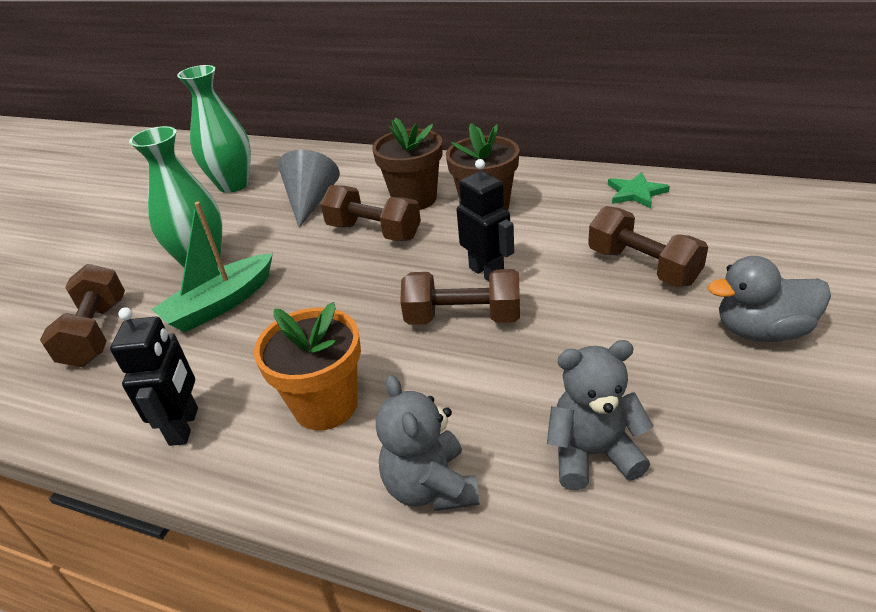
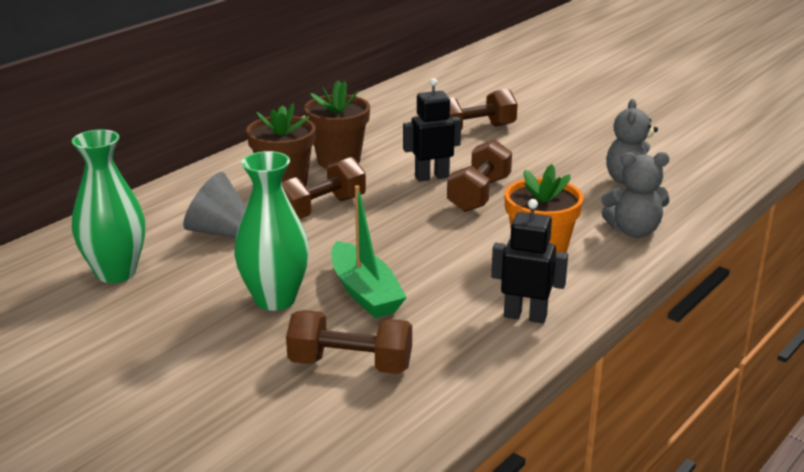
camera: 75 degrees left, 10 degrees down
(635, 193) = (381, 109): green star -> none
(761, 331) = (563, 119): grey duck -> none

